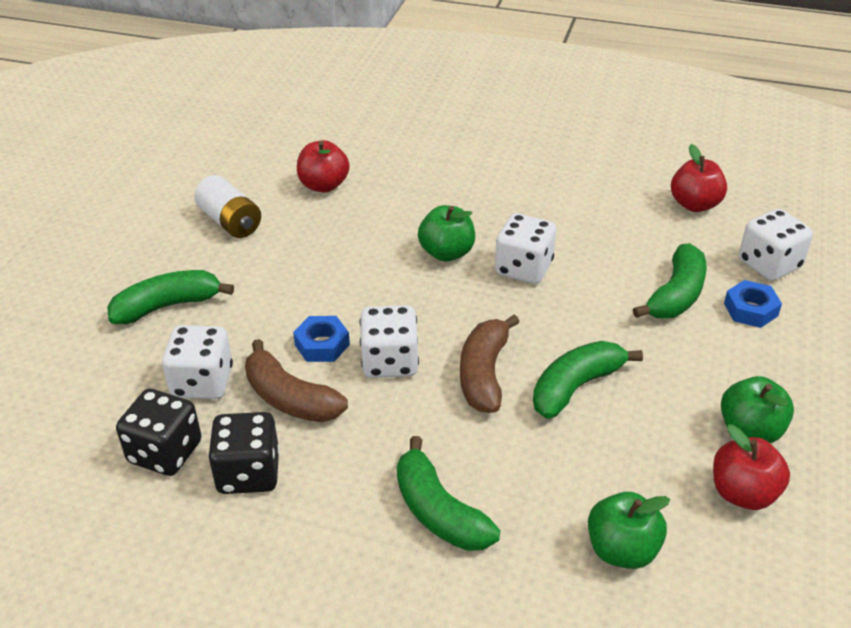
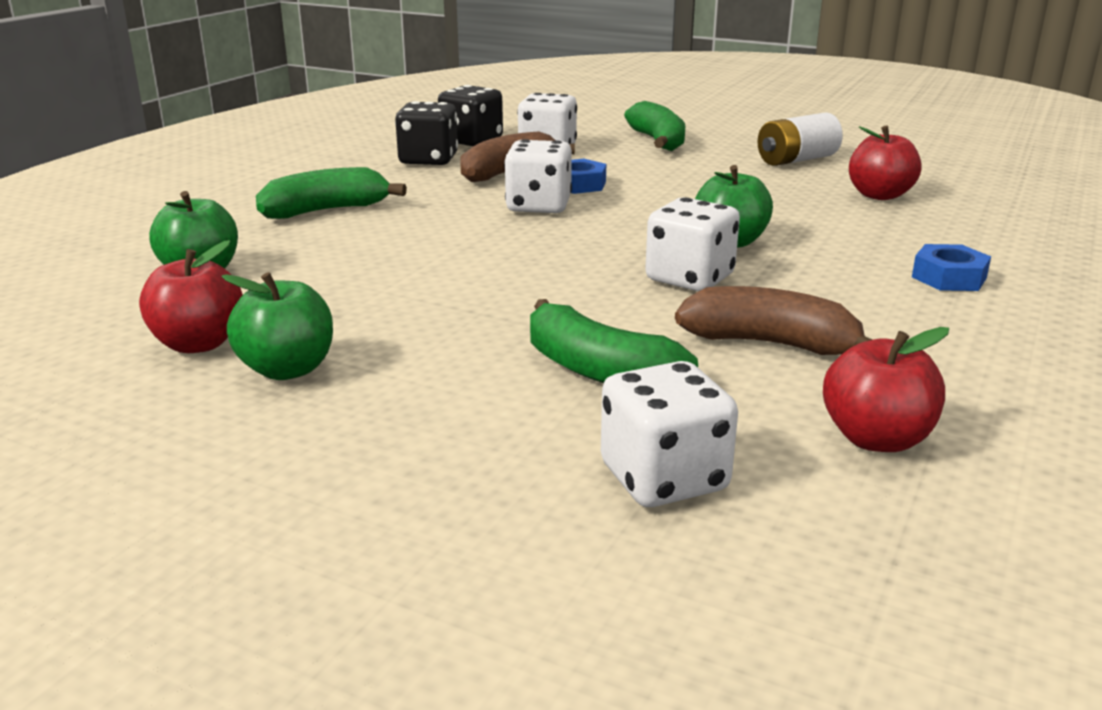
camera: 100 degrees right, 15 degrees down
(484, 374) = (495, 241): brown banana -> brown banana (771, 344)
(576, 387) = (444, 280): green banana -> none
(750, 310) = (537, 427): blue nut -> blue nut (948, 277)

